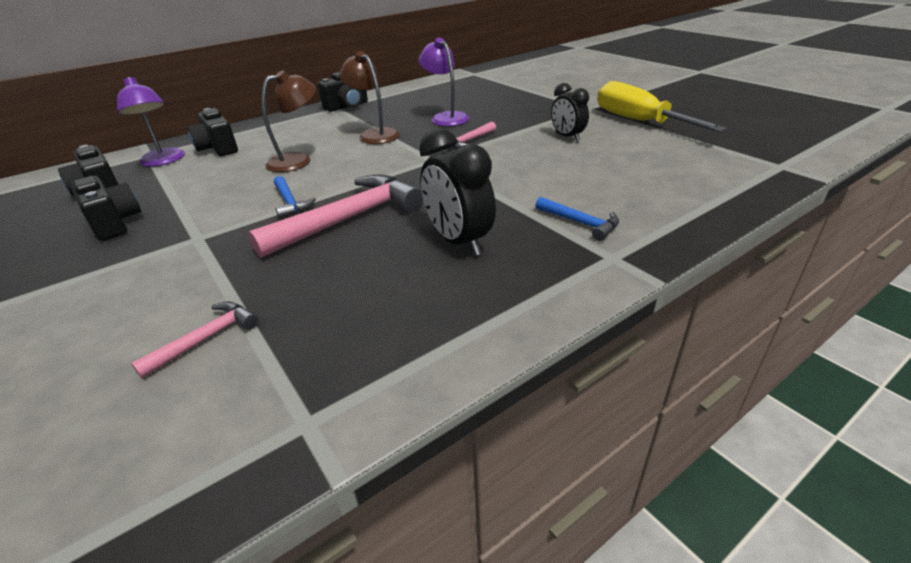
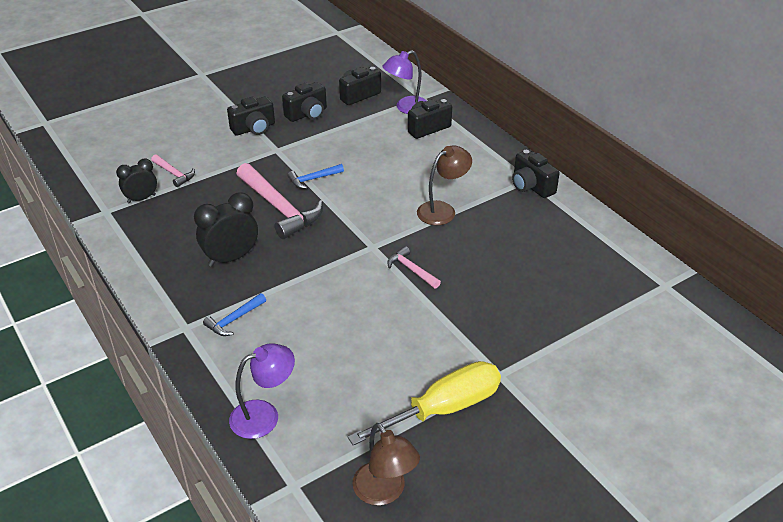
camera: 90 degrees right, 5 degrees up
(114, 266) = (254, 128): none -> black camera
(298, 160) = (390, 173): brown lamp -> brown lamp (385, 492)
(446, 117) = (483, 256): purple lamp -> purple lamp (264, 415)
(567, 137) = (407, 340): black clock -> black clock (141, 199)

